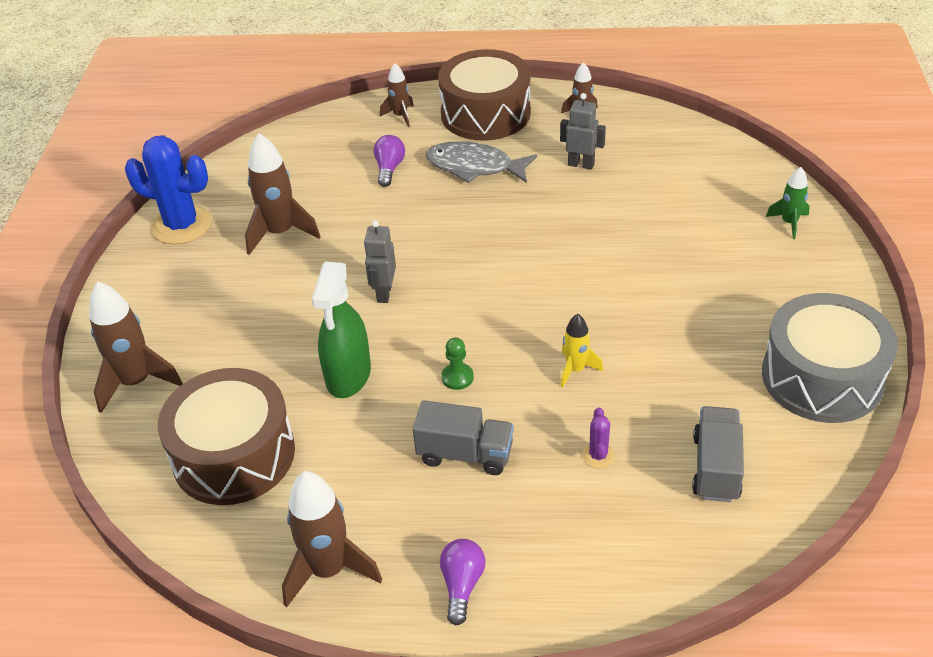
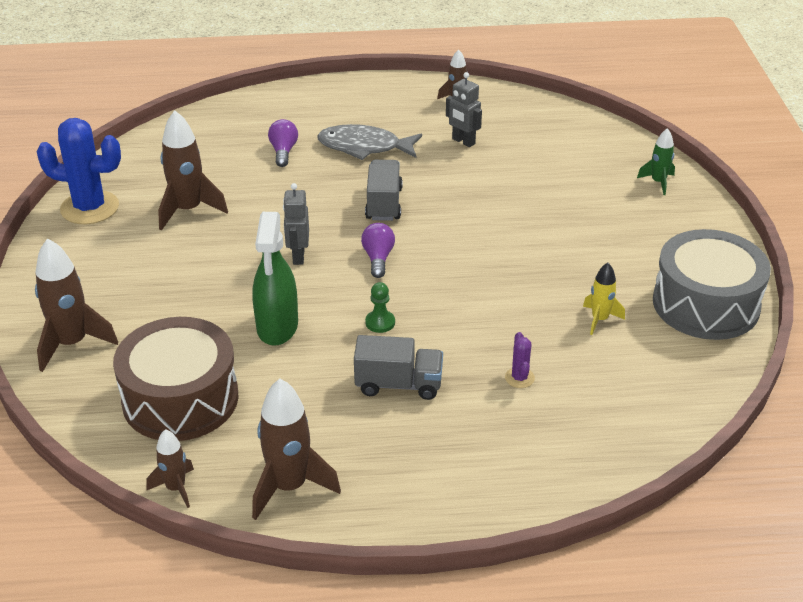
camera: 10 degrees left, 5 degrees down
(400, 116) = (285, 106): brown rocket -> brown rocket (176, 488)
(462, 585) = (415, 489): purple light bulb -> purple light bulb (378, 258)
(485, 114) = (366, 102): brown drum -> none
(575, 370) = (487, 310): yellow rocket -> yellow rocket (599, 319)
(581, 164) = (463, 141): grey robot -> grey robot turned 150 degrees counterclockwise
(716, 467) = (625, 381): grey truck -> grey truck (384, 204)

